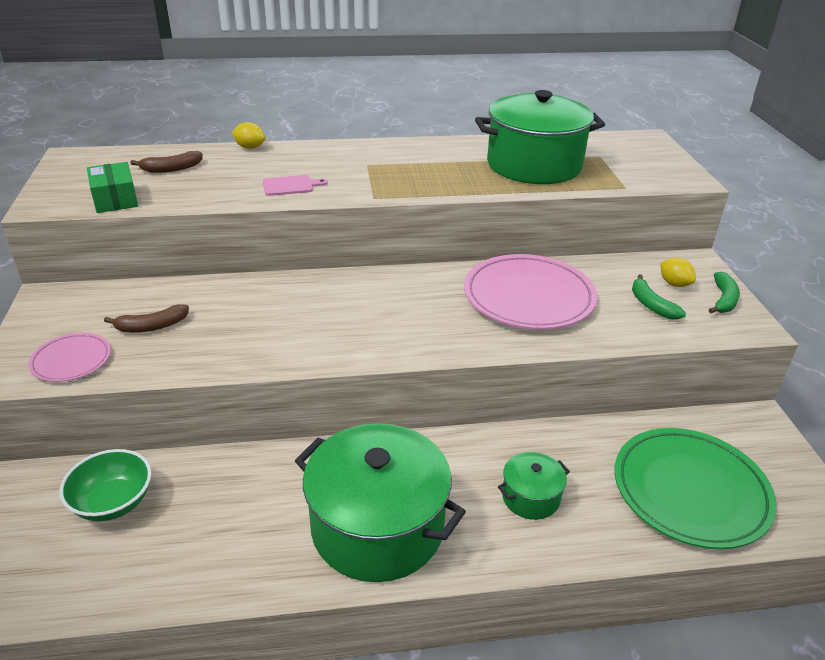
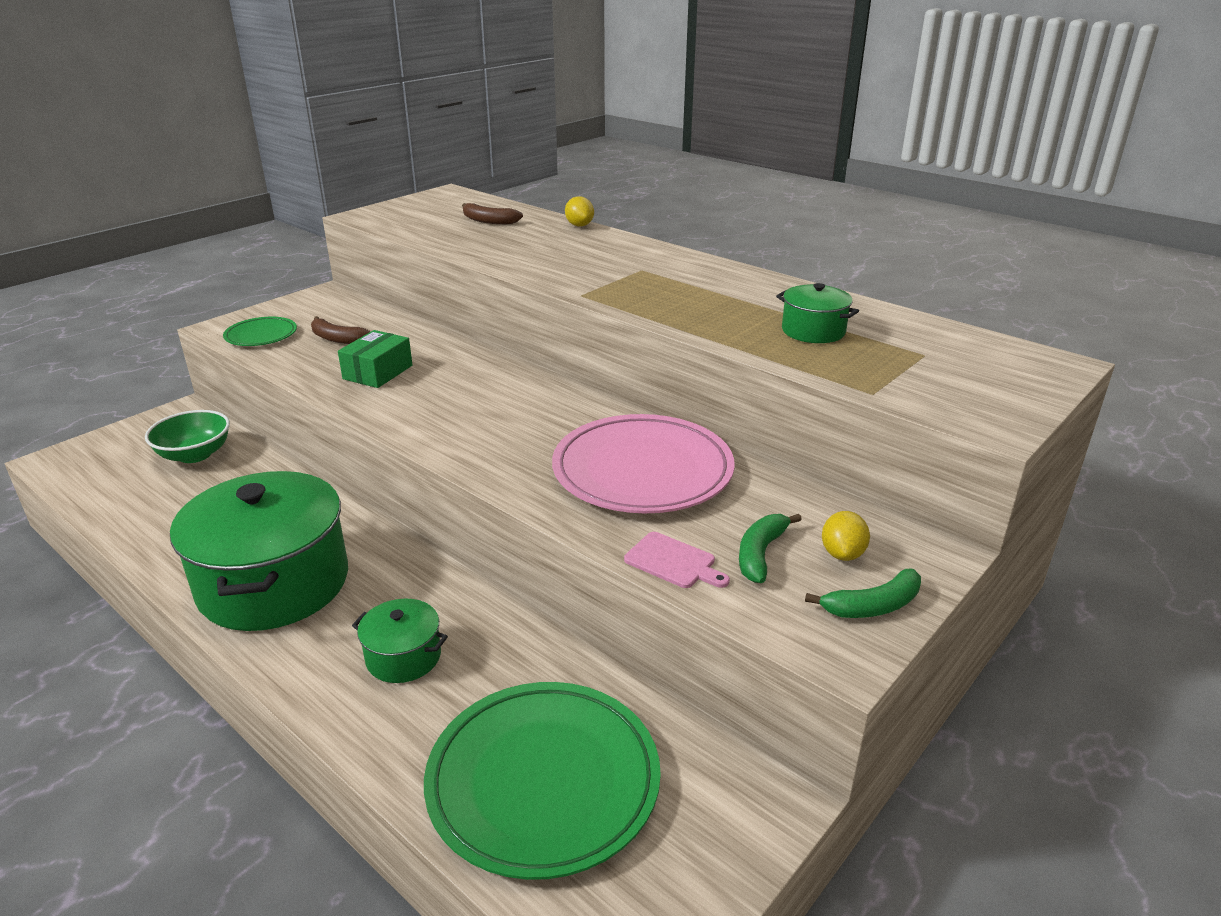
camera: 50 degrees right, 5 degrees down
(71, 360) = (261, 335): pink plate -> green plate
(115, 199) = (408, 227): green box -> green box (378, 372)
(290, 186) = (539, 262): pink cutting board -> pink cutting board (673, 562)
(534, 165) = (813, 331): green pot -> green pot, size x0.46

